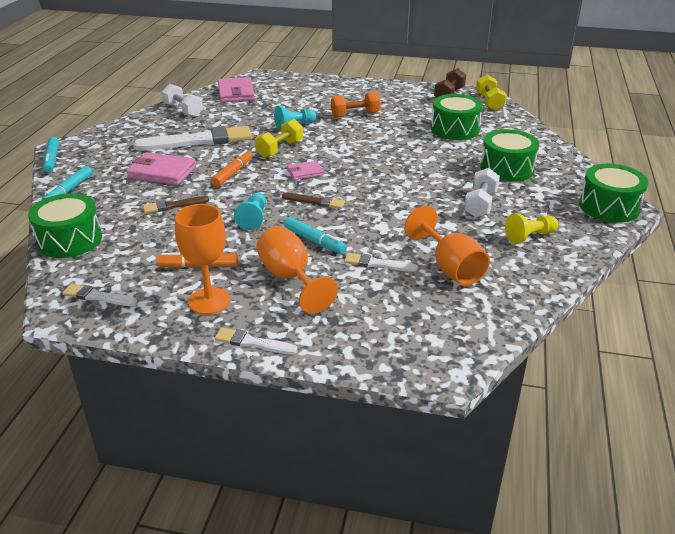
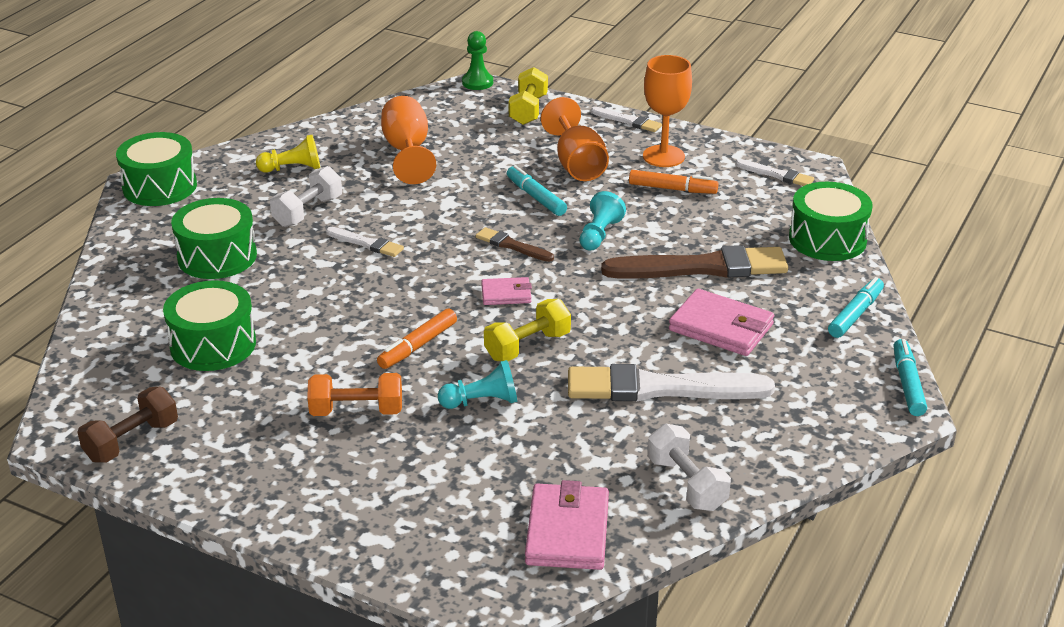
camera: 165 degrees left, 0 degrees up
(173, 206) = (702, 267): brown brush -> brown brush, size x2.07
(233, 173) = (613, 309): orange marker -> orange marker (418, 346)
(377, 264) = (480, 165): white brush -> white brush (366, 243)
(446, 375) = (477, 82): none -> green pawn
(489, 102) = (80, 404): yellow dumbbell -> yellow dumbbell (528, 110)

